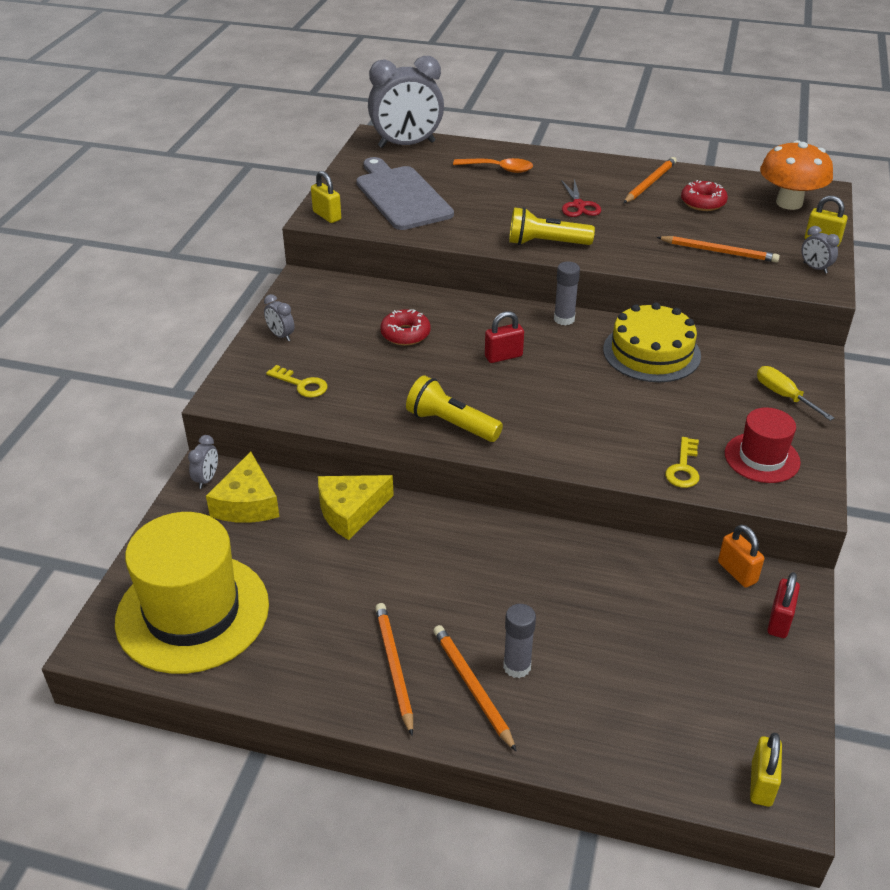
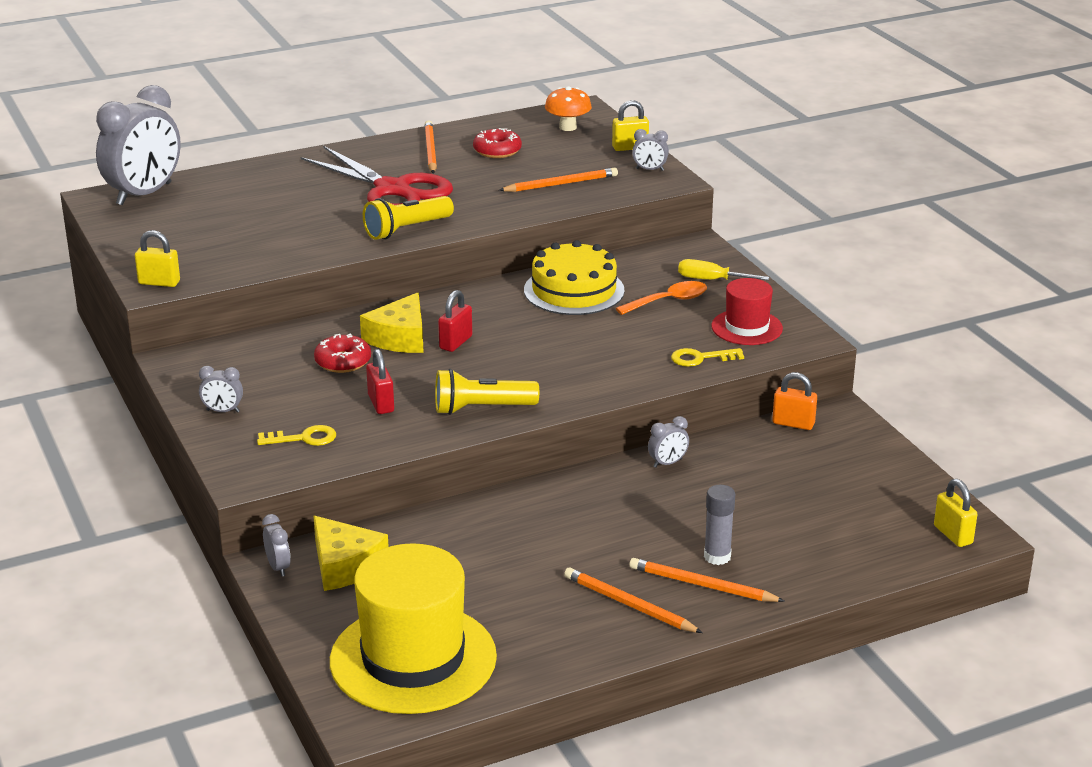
camera: 40 degrees left, 10 degrees down
(351, 511) = (447, 527): yellow cheese -> yellow cheese (400, 337)
(401, 196) = (210, 240): grey cutting board -> none
(498, 169) = (272, 185): orange spoon -> orange spoon (668, 301)
(564, 319) = (469, 294): grey glue stick -> none
(578, 205) = (392, 189): red scissors -> red scissors, size x2.06
(581, 550) = (667, 463): none -> grey clock
(683, 468) = (701, 358): yellow key -> yellow key turned 105 degrees clockwise
(779, 621) = (855, 439): red padlock -> red padlock (381, 404)
(789, 203) = (568, 127): orange mushroom -> orange mushroom, size x0.64

